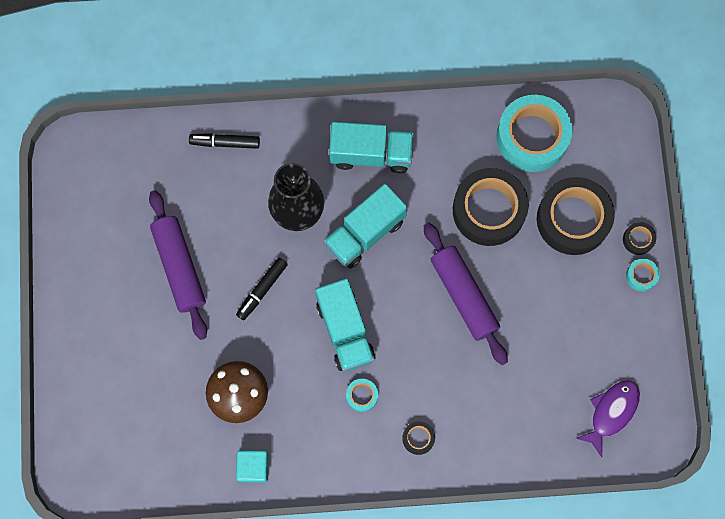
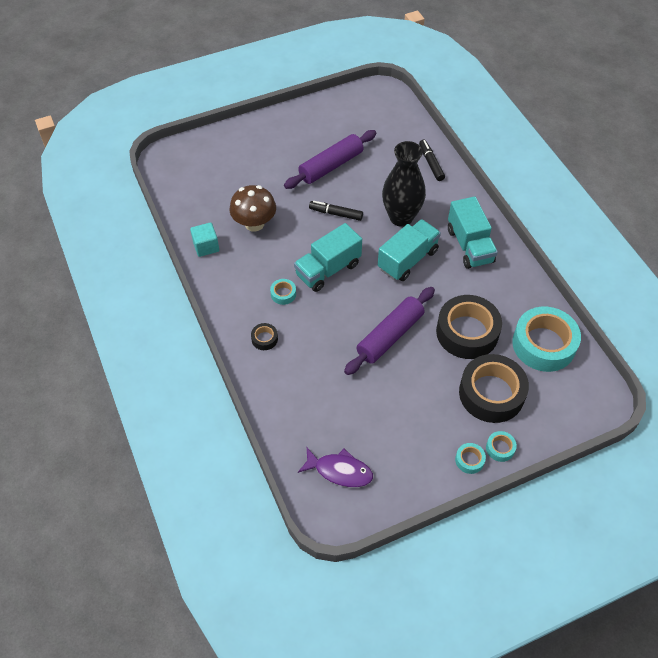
camera: 70 degrees right, 20 degrees down
(365, 233) = (407, 260): turquoise truck -> turquoise truck turned 105 degrees clockwise
(638, 239) = (500, 448): black tape -> turquoise tape

